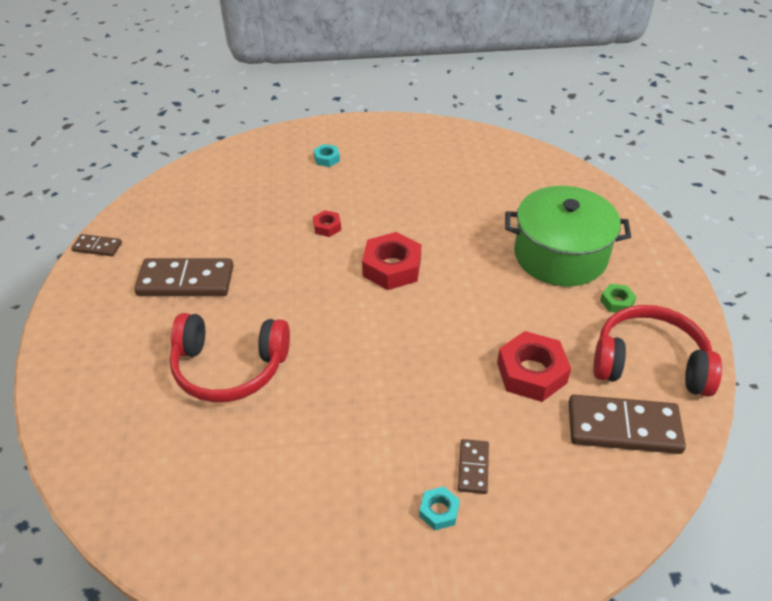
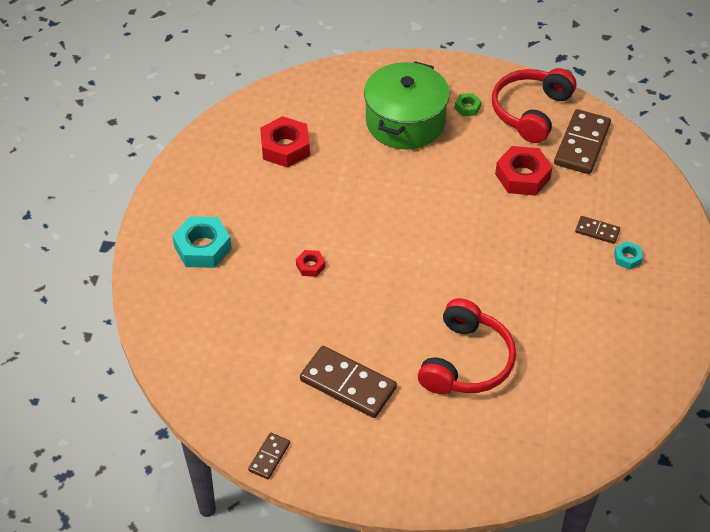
camera: 75 degrees left, 5 degrees up
(186, 281) = (348, 384): brown domino -> brown domino turned 75 degrees counterclockwise
(327, 159) = (202, 247): turquoise nut -> turquoise nut, size x1.98
(392, 267) = (382, 231): red nut -> red nut (285, 147)

